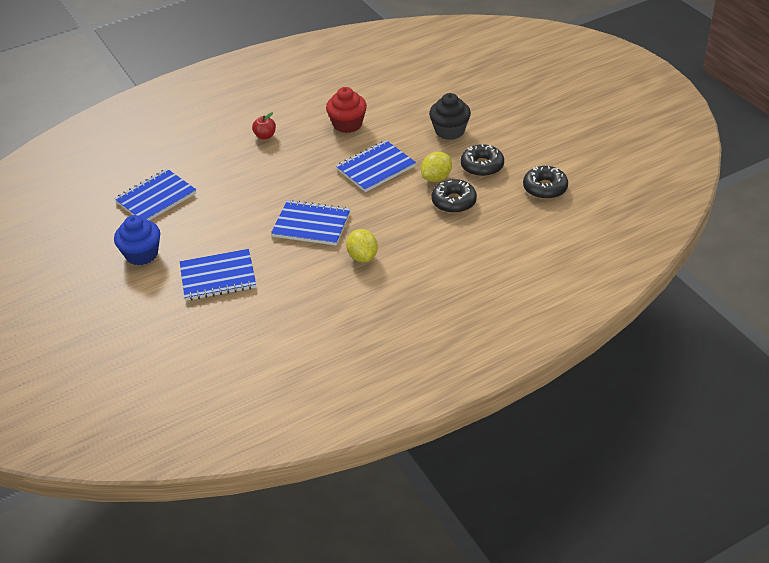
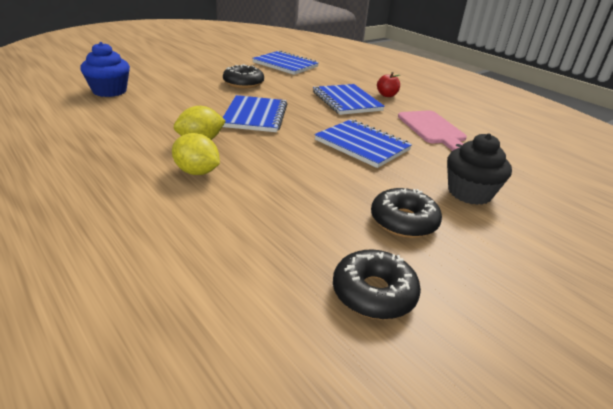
camera: 75 degrees right, 10 degrees down
(142, 254) = (216, 63): blue cupcake -> blue cupcake (109, 91)
(218, 277) = (183, 84): blue notebook -> blue notebook (346, 101)
(347, 124) = (432, 129): red cupcake -> pink cutting board
(436, 178) = (359, 184): yellow lemon -> yellow lemon (197, 172)
(454, 202) = (311, 197): black donut -> black donut (243, 83)

